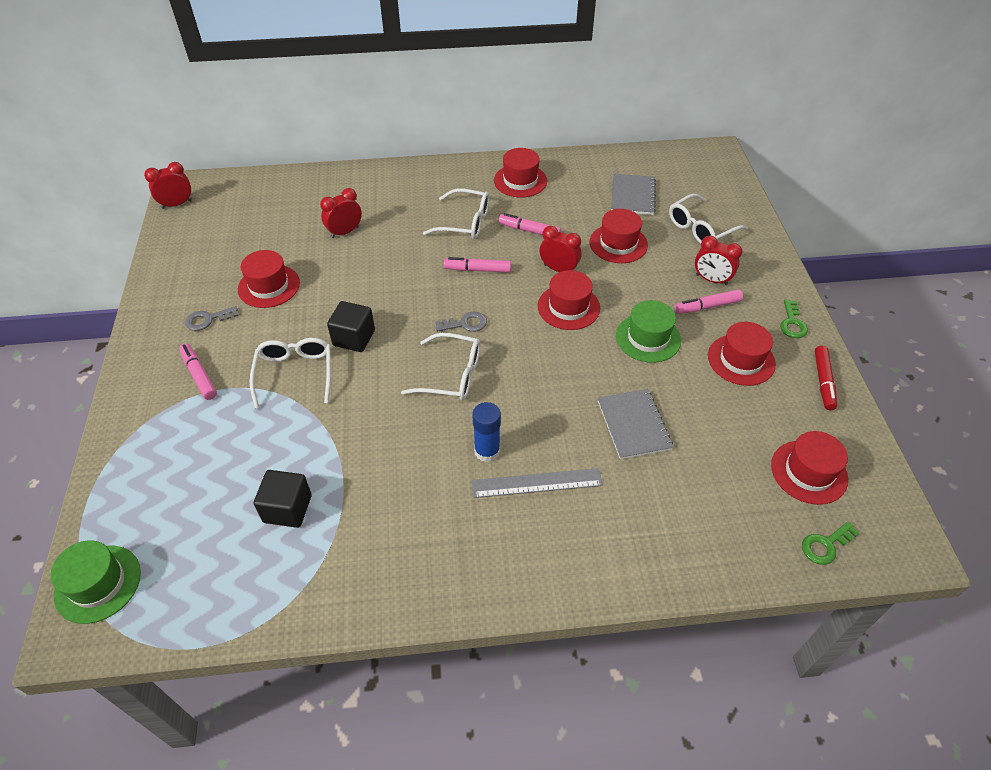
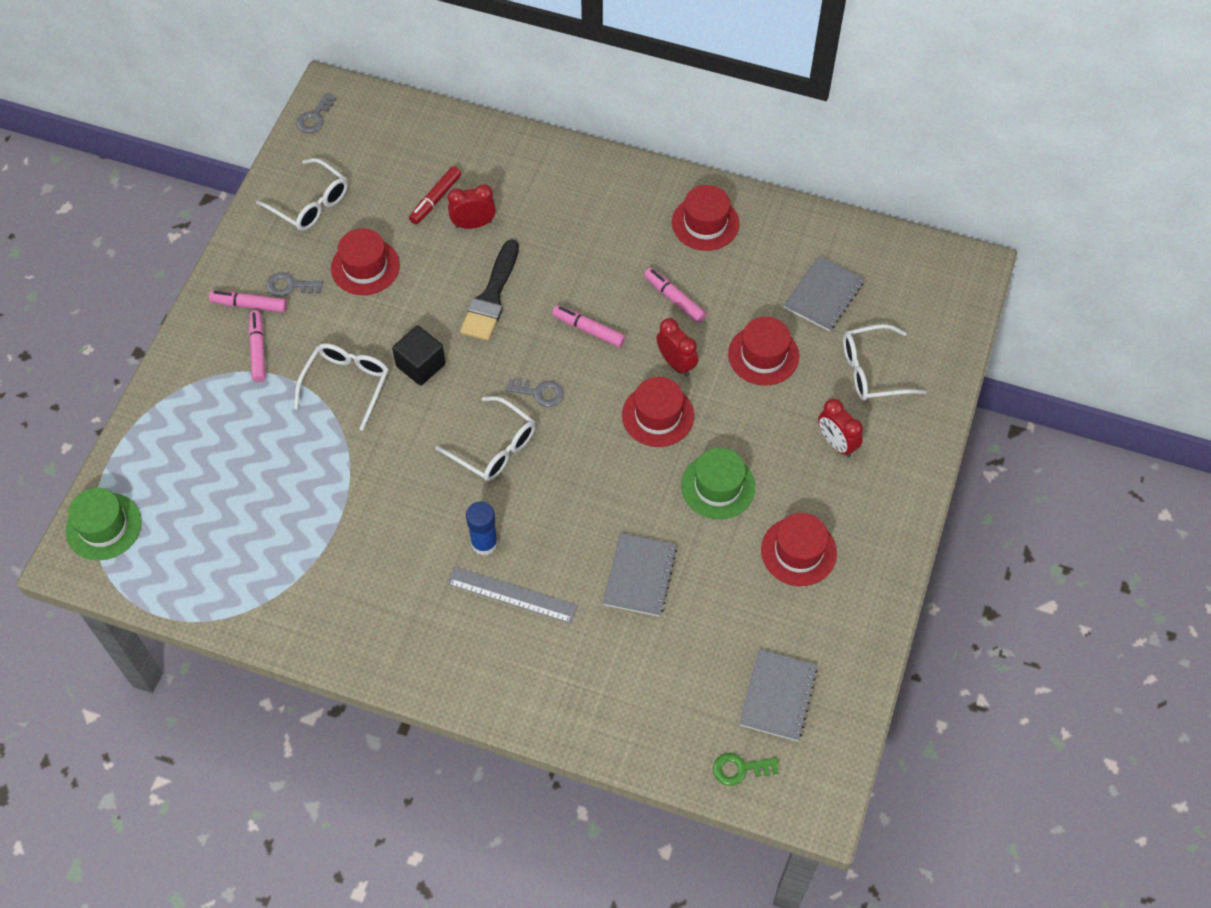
camera: 25 degrees right, 10 degrees up
(177, 204) = (315, 117): red clock -> grey key
(287, 508) = (281, 524): black cube -> none
(387, 273) = (491, 297): none -> black brush
(465, 222) = (609, 260): white glasses -> white glasses (310, 203)
(707, 306) = (808, 475): pink marker -> pink marker (249, 305)
(792, 323) = (886, 532): green key -> none
(809, 472) = (778, 696): red hat -> grey notebook
(823, 381) = (867, 611): red marker -> red marker (435, 199)

